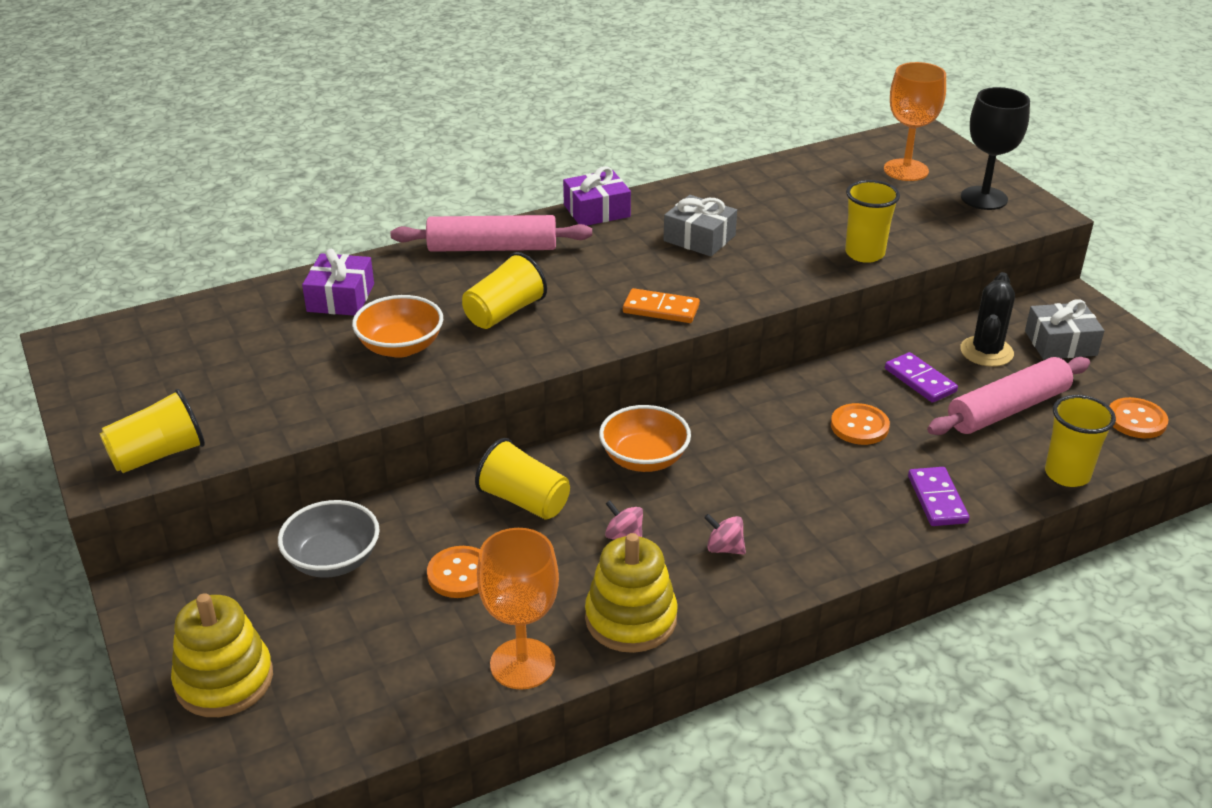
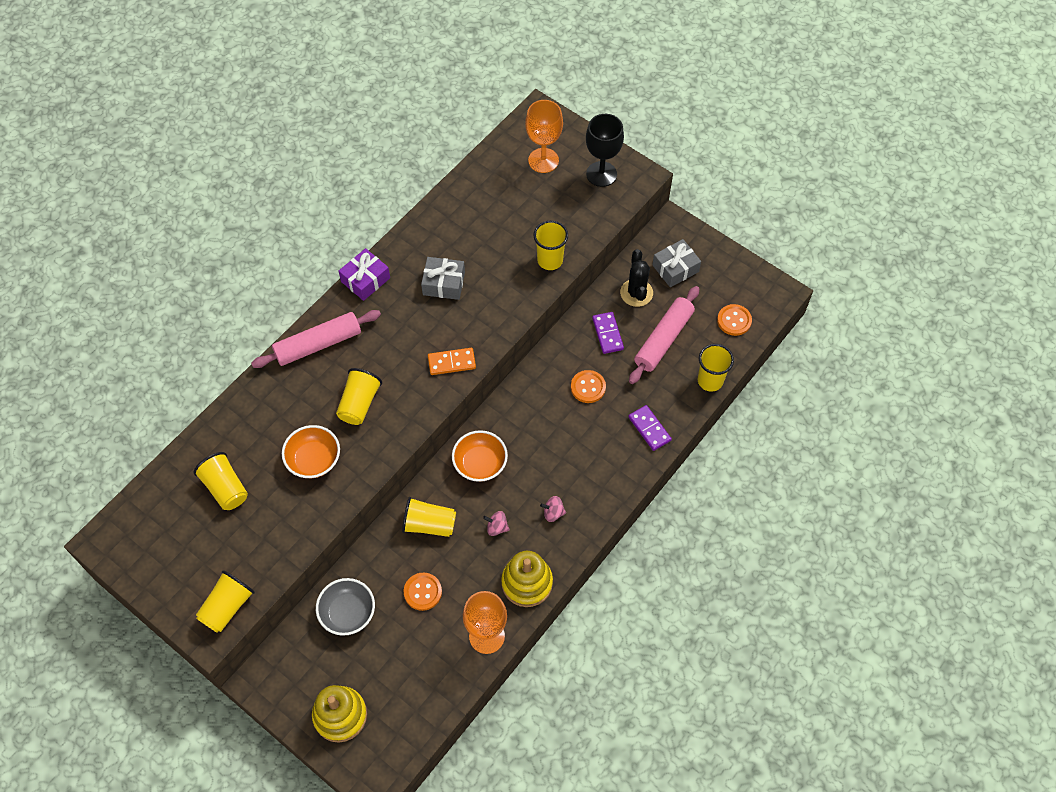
camera: 25 degrees left, 25 degrees up
(263, 340) = (225, 488): none -> yellow cup
(340, 298) = (249, 431): purple gift -> none
(920, 380) = (607, 334): purple domino -> purple domino turned 45 degrees clockwise

